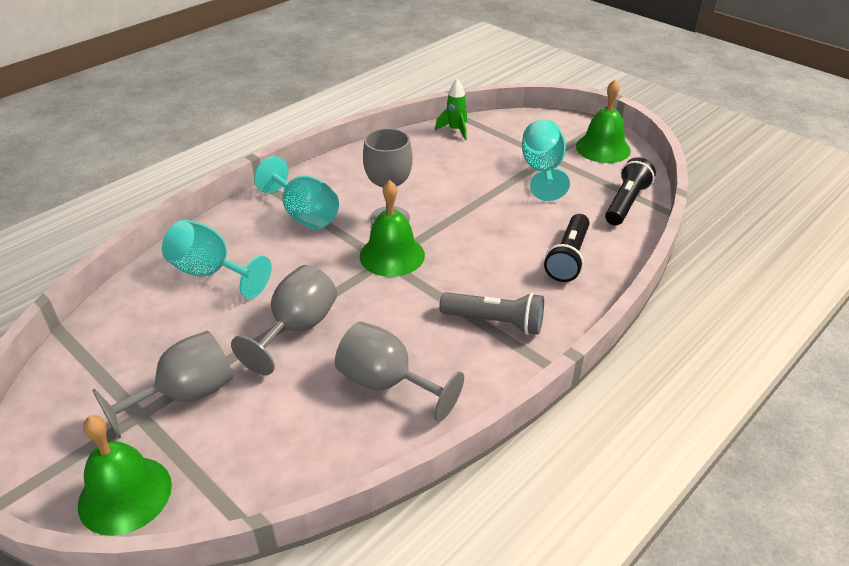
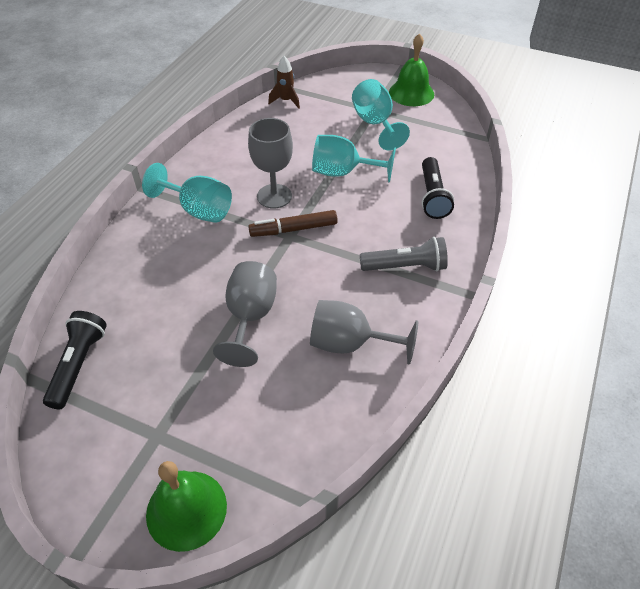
camera: 20 degrees left, 10 degrees up
(186, 395) = (188, 405): grey goblet -> none
(211, 273) = (145, 286): turquoise goblet -> turquoise goblet (342, 172)
(392, 255) = (294, 229): green bell -> brown marker
(455, 130) = (286, 101): green rocket -> brown rocket
(626, 203) = (452, 138): black flashlight -> black flashlight (78, 365)

